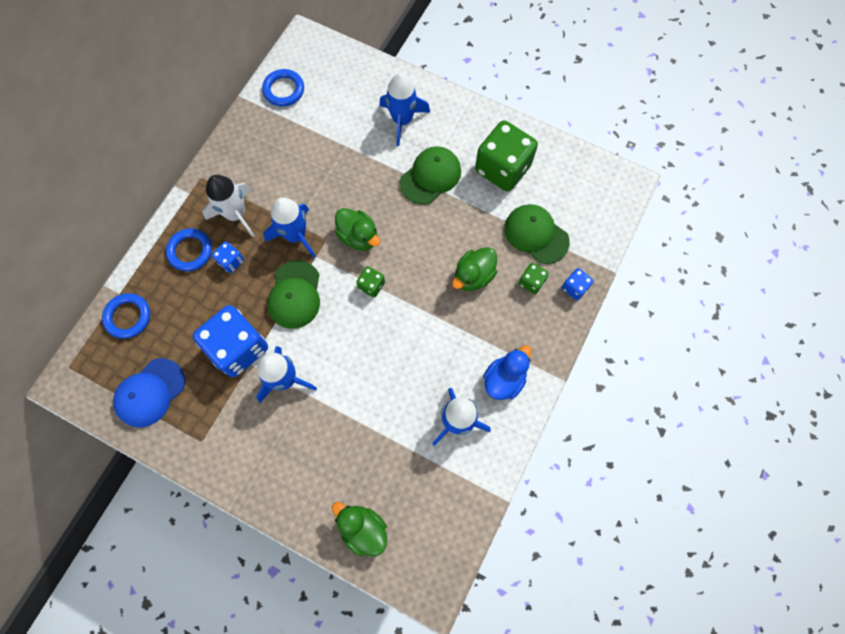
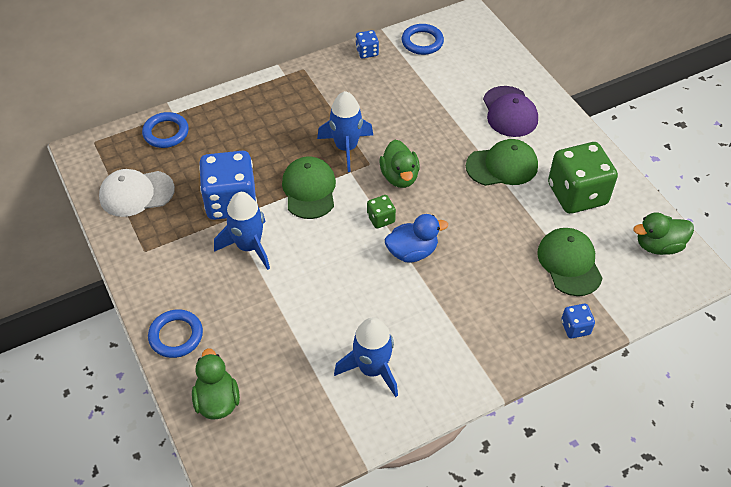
camera: 35 degrees right, 20 degrees down
(150, 392) = (136, 193): blue cap -> white cap
(190, 251) = (251, 114): blue ring -> blue ring (176, 336)
(231, 261) = (277, 138): blue dice -> blue dice (367, 52)
(236, 214) = (310, 108): white rocket -> none
(295, 295) = (309, 189): green cap -> green cap turned 135 degrees clockwise
(402, 120) = (509, 112): blue rocket -> purple cap
(473, 276) = (481, 263): green duck -> green duck (658, 246)
(504, 379) = (444, 362): blue duck -> blue duck (412, 252)
(531, 282) = (534, 299): green dice -> none

